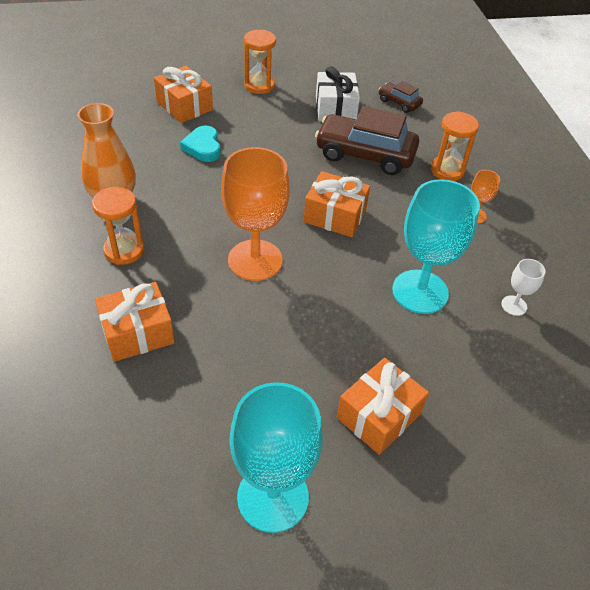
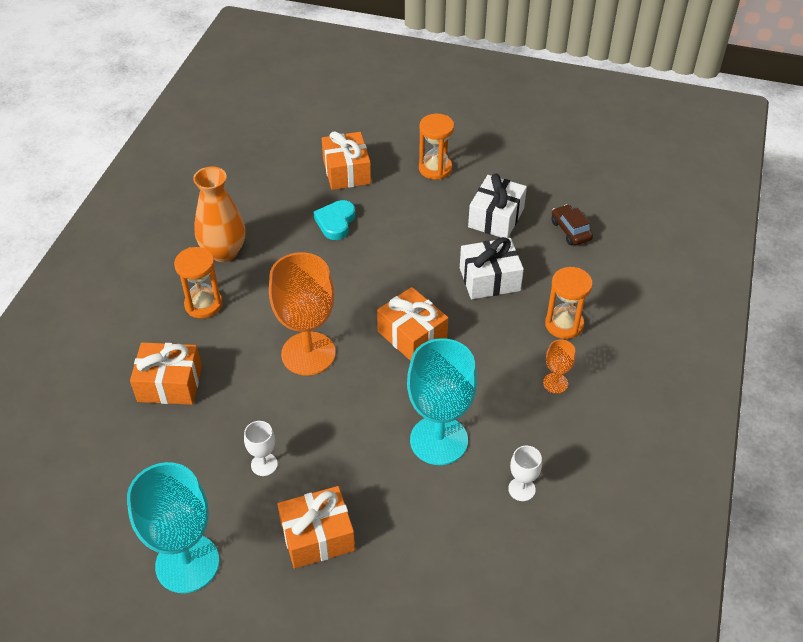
camera: 30 degrees right, 0 degrees up
(283, 371) = (264, 464): none -> white goblet
(365, 154) = (489, 279): brown car -> white gift

